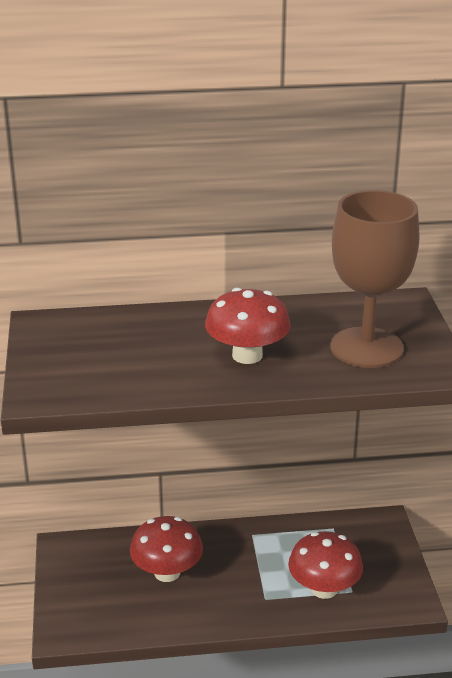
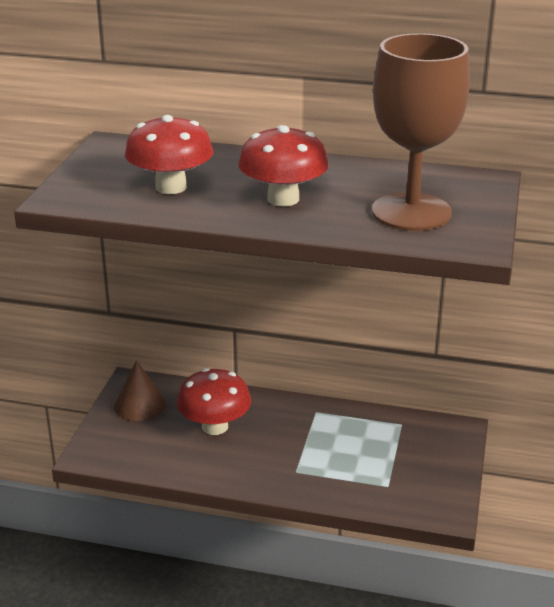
camera: 20 degrees right, 0 degrees up
(83, 568) = (140, 404): none -> brown cone
(324, 589) = (360, 477): red mushroom -> red mushroom (171, 187)

